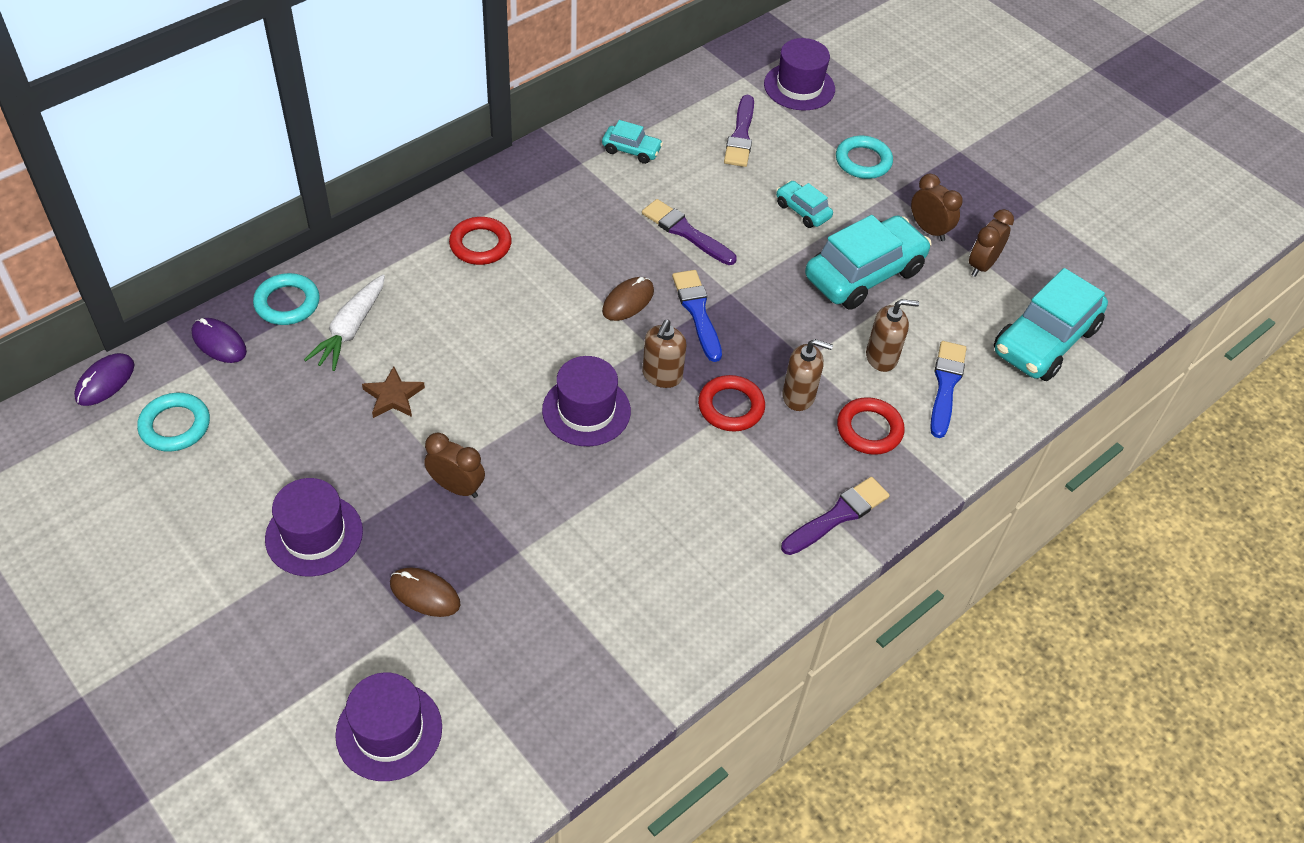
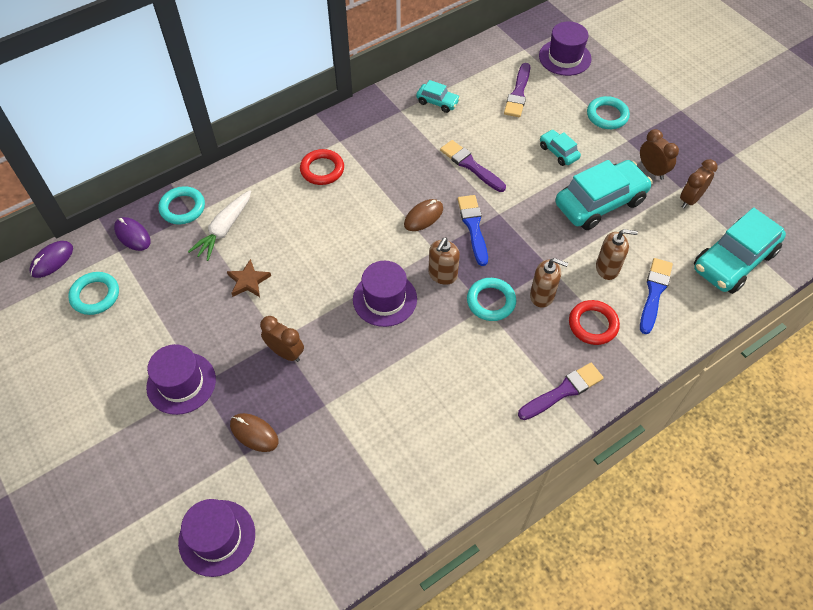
camera: 10 degrees right, 5 degrees up
(731, 407) = (491, 301): red ring -> turquoise ring

